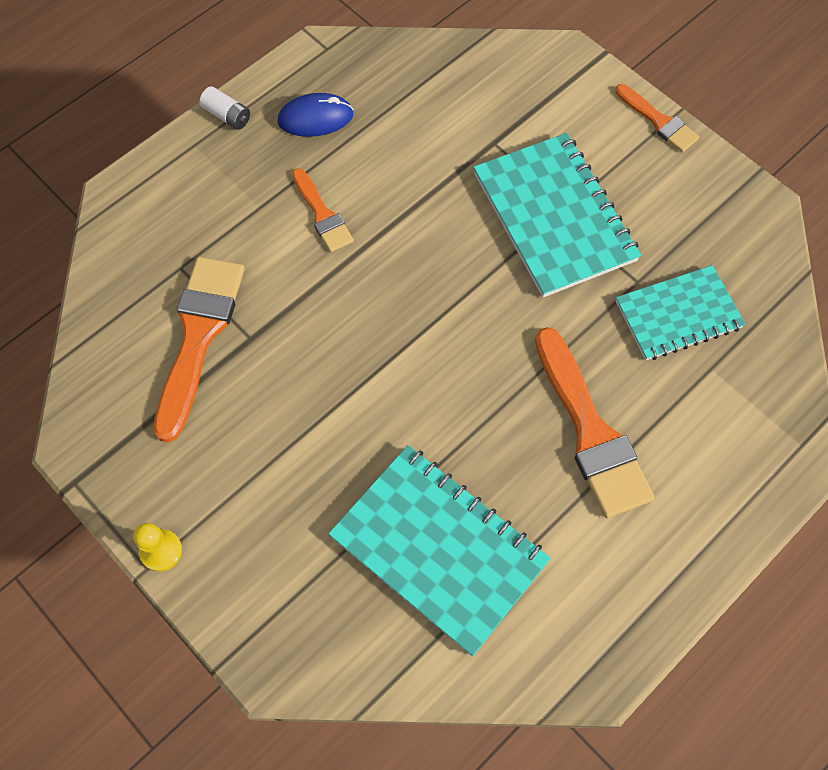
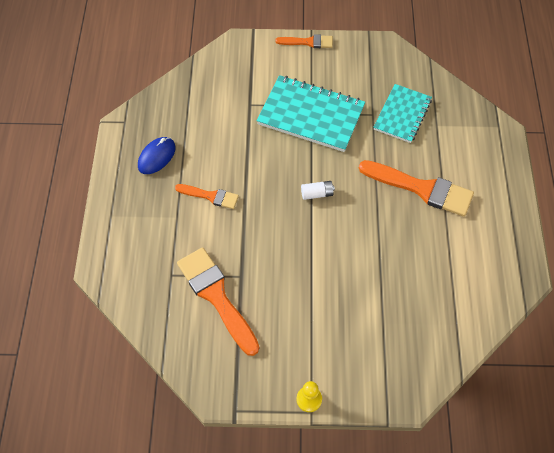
camera: 45 degrees left, 5 degrees down
(227, 116) = (112, 189): white battery -> white battery (317, 194)
(438, 549) = (418, 287): turquoise notebook -> none

